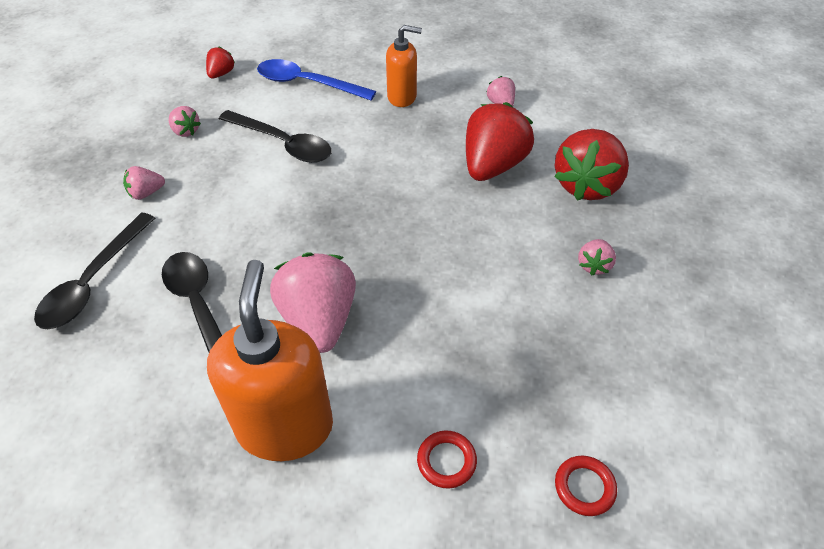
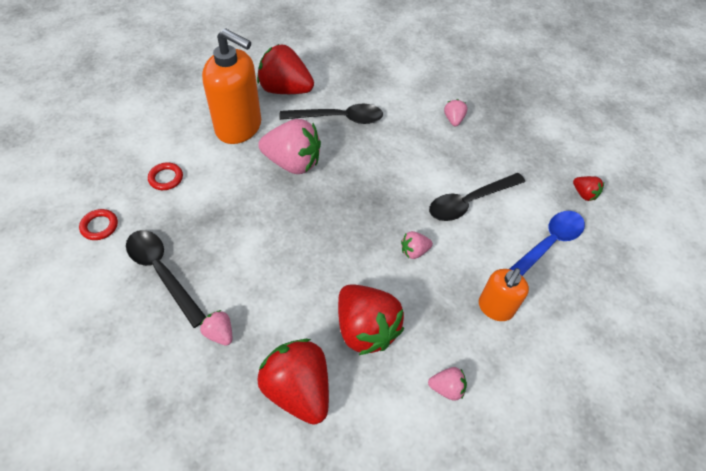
camera: 115 degrees right, 5 degrees up
(93, 281) = (389, 84): black spoon -> black spoon (162, 272)
(161, 410) = (285, 90): none -> red strawberry
(186, 131) = (512, 154): pink strawberry -> pink strawberry (414, 251)

